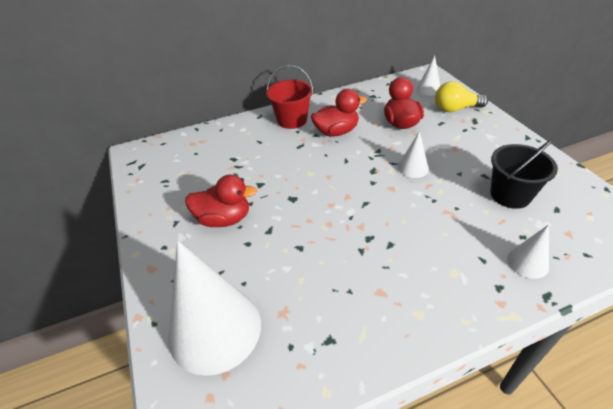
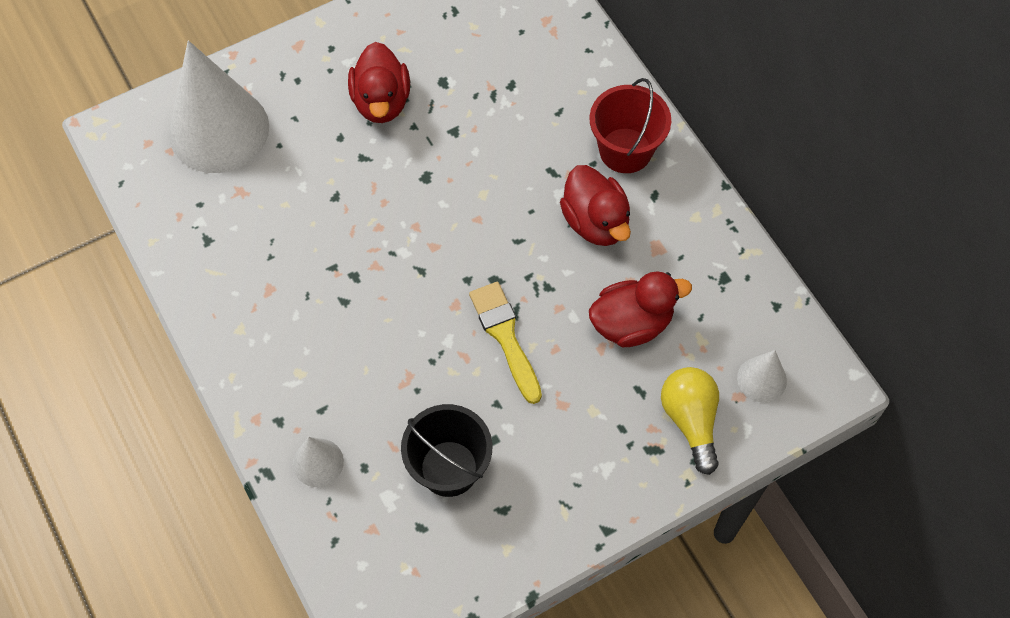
camera: 80 degrees right, 20 degrees up
(413, 168) = (505, 336): white cone -> yellow brush

